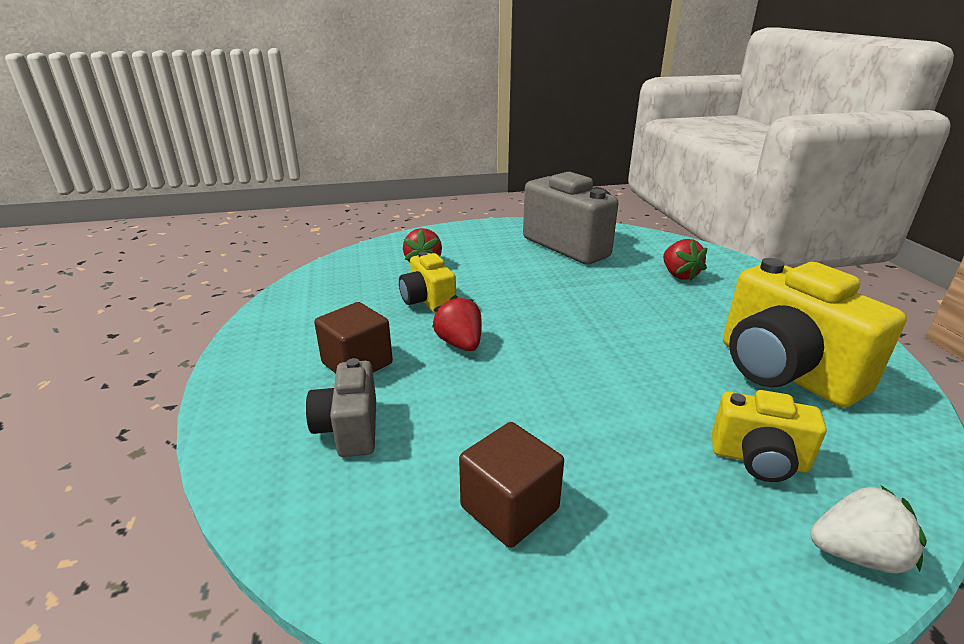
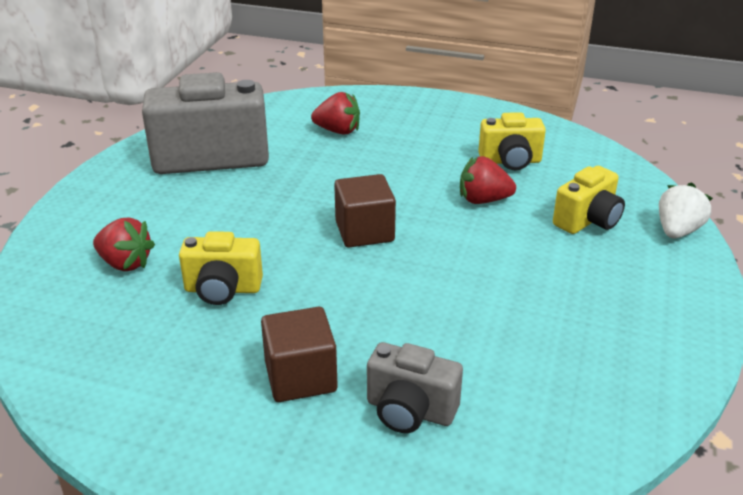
camera: 60 degrees left, 5 degrees up
(460, 344) = (329, 296): red strawberry -> red strawberry (483, 200)
(509, 508) = (567, 348): brown cube -> brown cube (364, 231)
(783, 372) = (510, 161): yellow camera -> yellow camera, size x0.54

